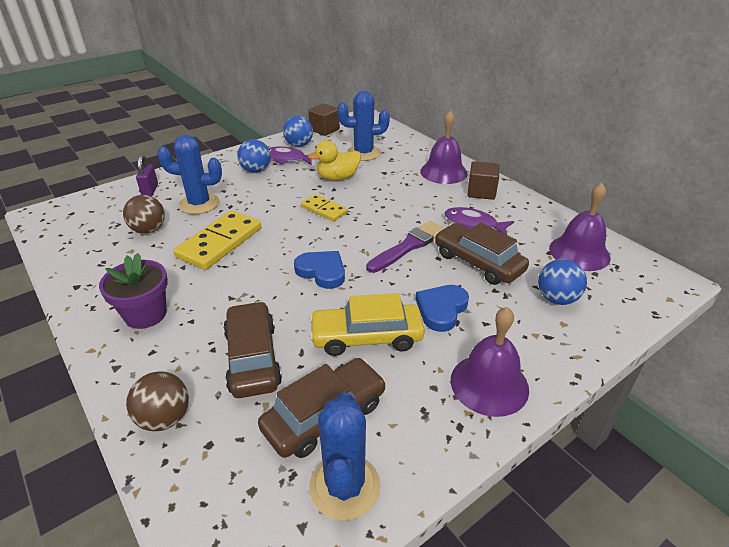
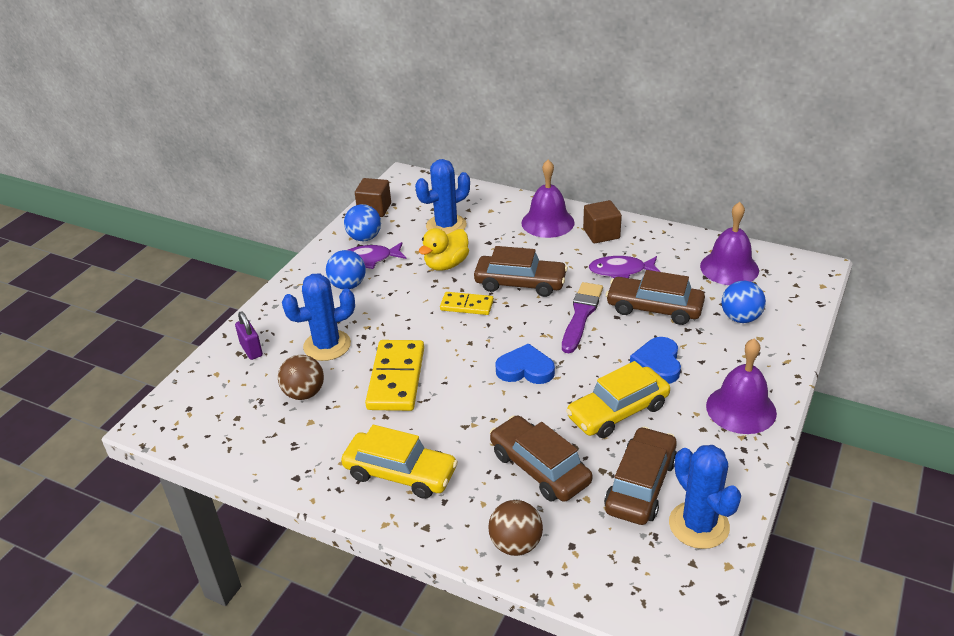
camera: 25 degrees left, 0 degrees up
(145, 314) = (400, 473): purple flower pot -> yellow car
(380, 207) = (520, 283): none -> brown car

